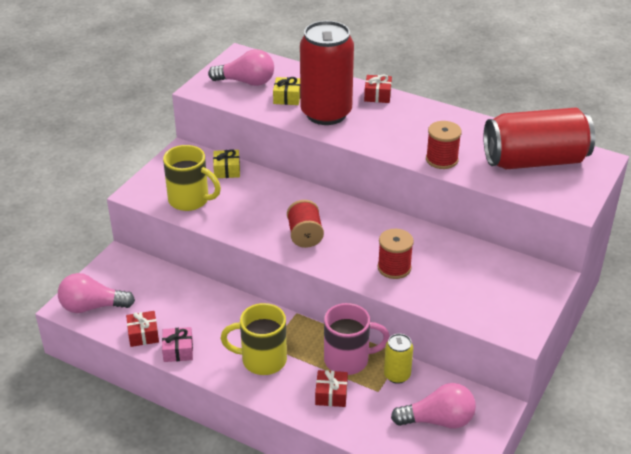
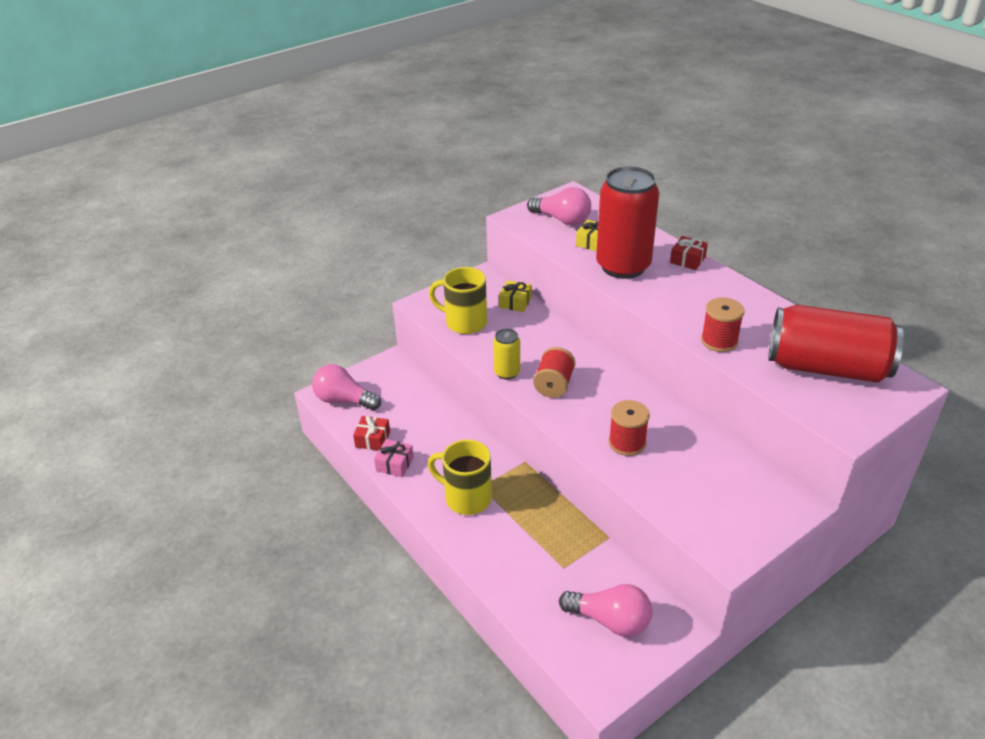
camera: 25 degrees right, 0 degrees up
(190, 200) = (464, 322): yellow mug -> yellow mug turned 150 degrees clockwise
(331, 394) = (514, 555): red gift -> none
(348, 360) = (550, 525): pink mug -> none
(397, 375) = (592, 557): yellow can -> yellow can (507, 372)

